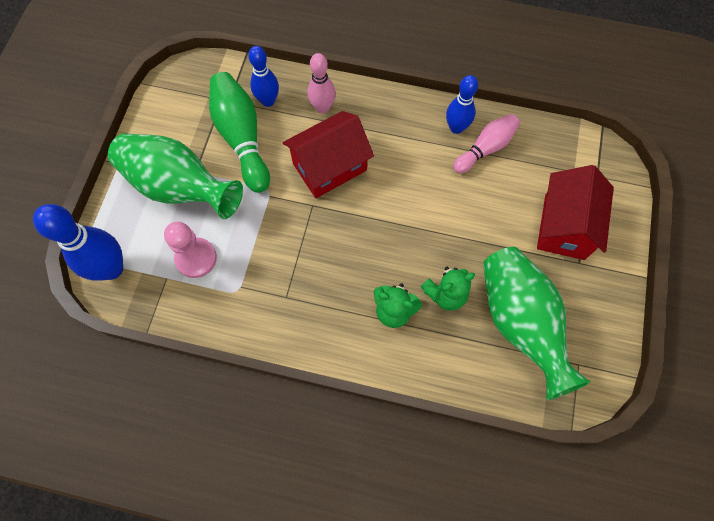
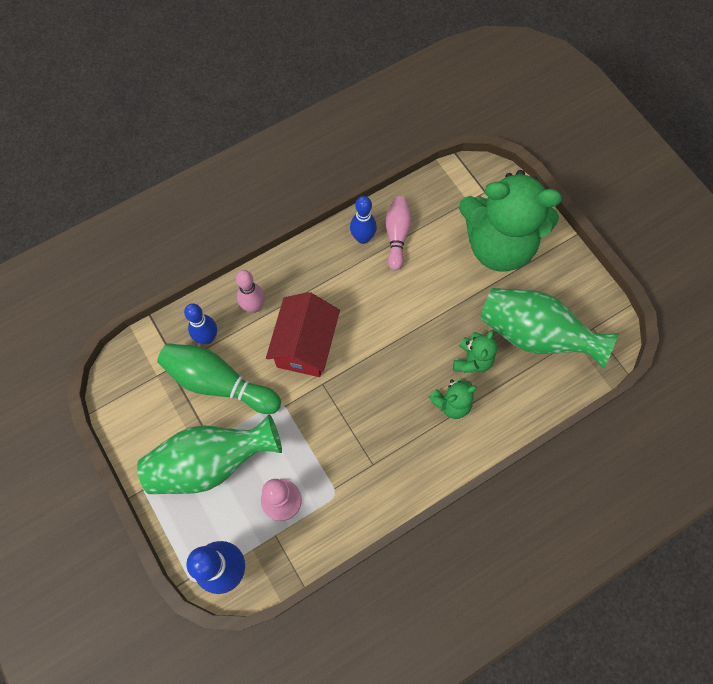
camera: 45 degrees left, 0 degrees up
(564, 226) = (498, 245): red house -> green teddy bear

